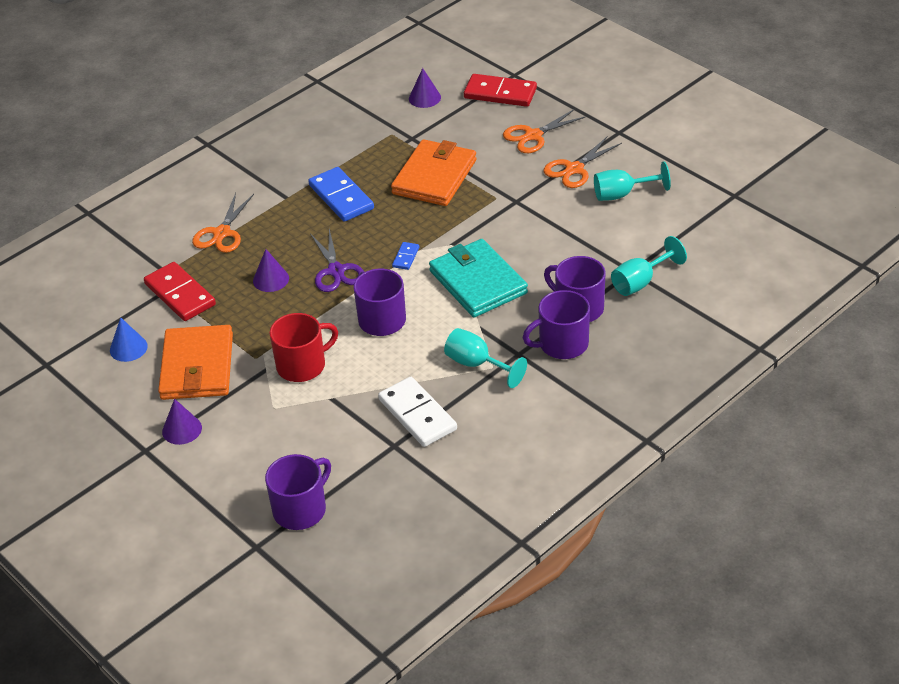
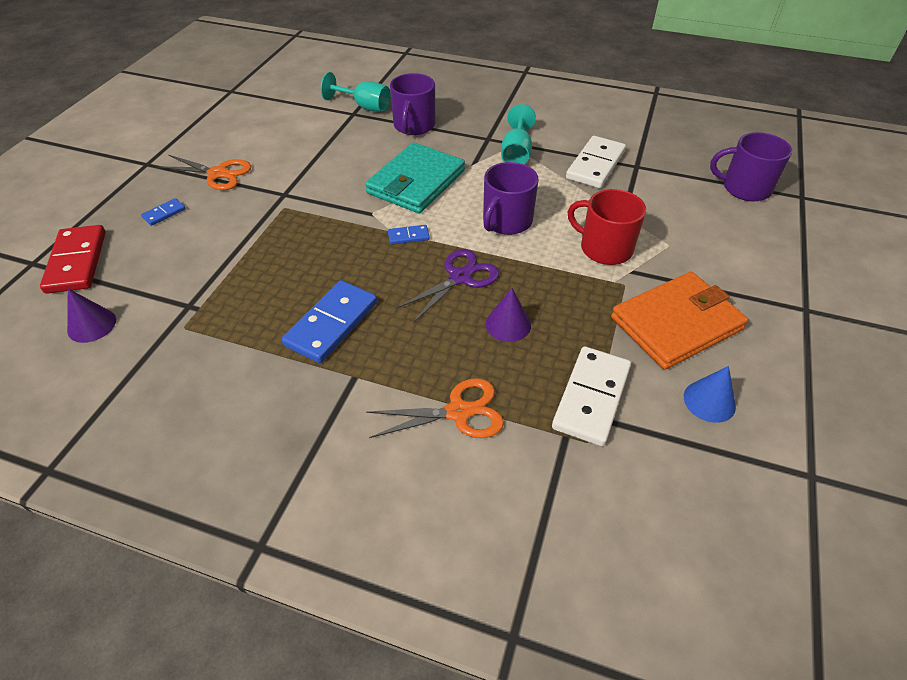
camera: 120 degrees left, 5 degrees up
(180, 294) = (591, 397): red domino -> white domino
(182, 429) = (756, 295): purple cone -> none
(434, 177) = (262, 261): orange wallet -> none
(533, 136) = (164, 213): orange scissors -> blue domino
(562, 344) = (461, 122): purple mug -> none
(622, 194) = (249, 140): turquoise goblet -> none

